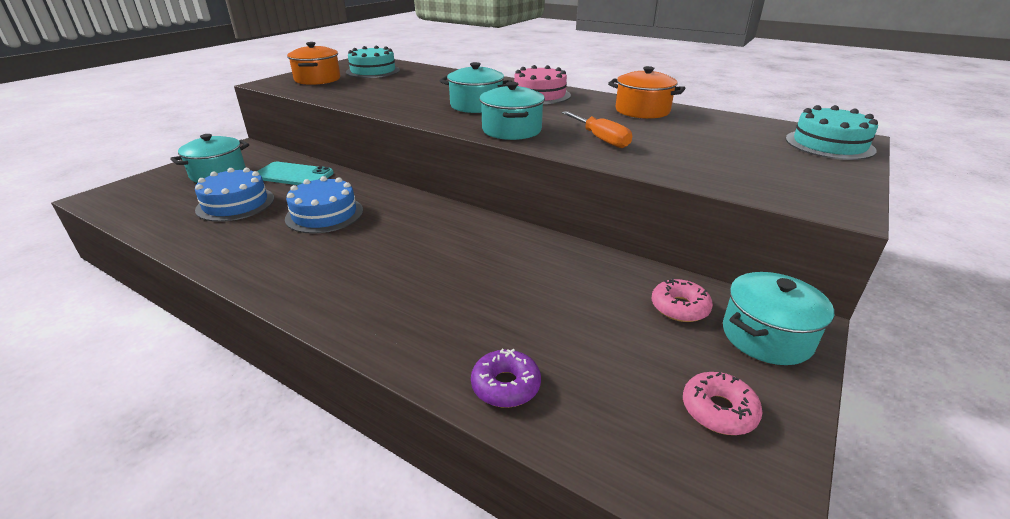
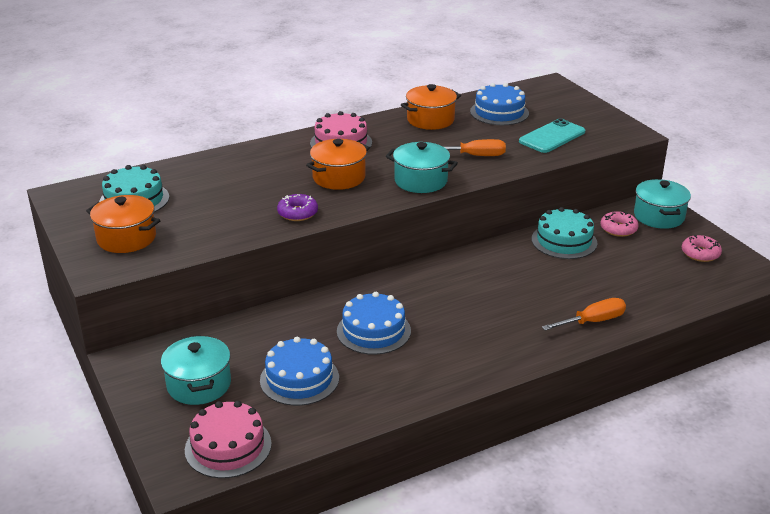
camera: 60 degrees left, 0 degrees up
(135, 202) = (228, 446): none -> pink cake
(293, 175) = (259, 335): turquoise phone -> turquoise phone (552, 137)
(426, 341) = (592, 321): none -> orange screwdriver
(476, 106) = (339, 177): turquoise pot -> orange pot
(505, 385) = (648, 306): purple donut -> purple donut (297, 213)
(720, 130) = (499, 112): none -> blue cake
(829, 144) = (553, 94): turquoise cake -> turquoise cake (564, 241)

